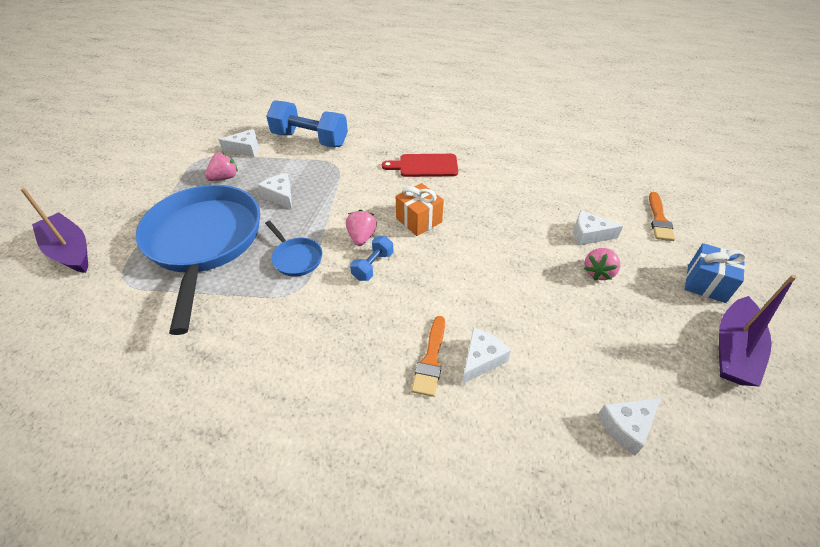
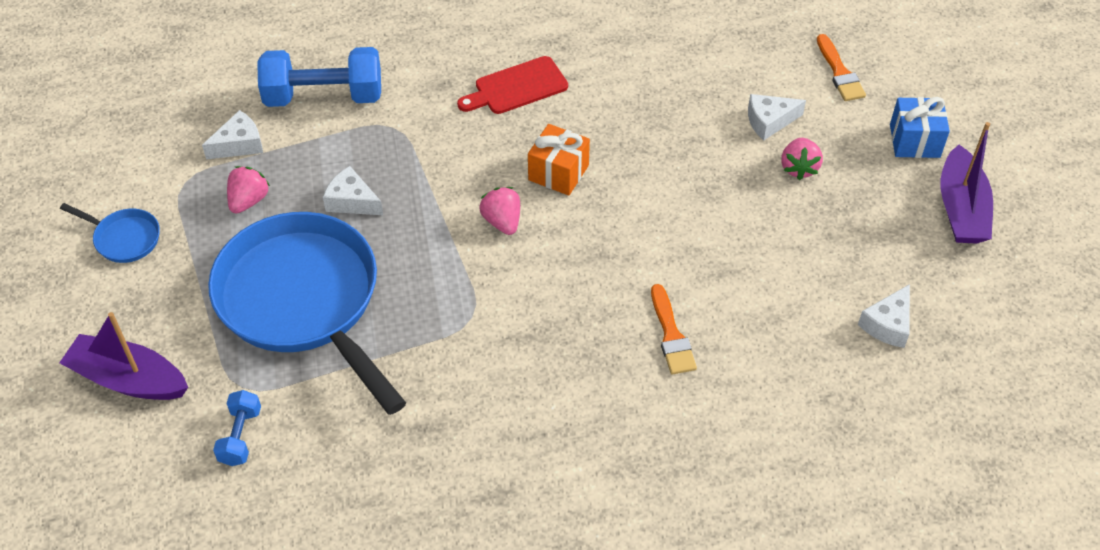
camera: 25 degrees left, 5 degrees up
(296, 258) = (440, 278): blue pan -> blue pan (124, 238)
(373, 266) = (541, 253): blue dumbbell -> blue dumbbell (240, 436)
(481, 359) = (722, 314): white cheese -> none

